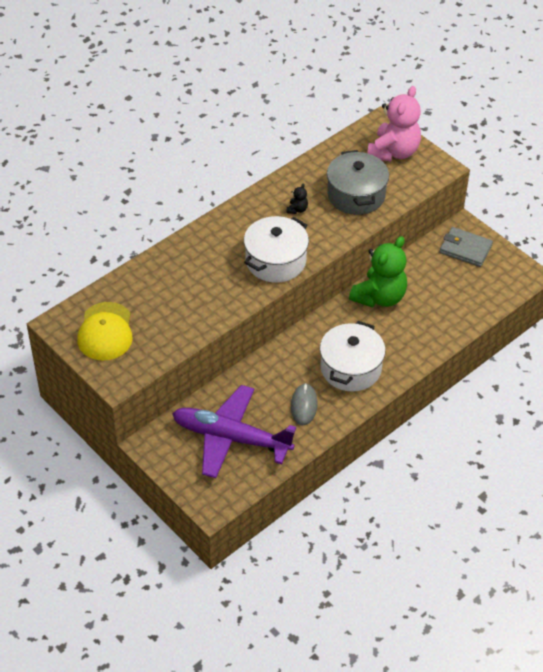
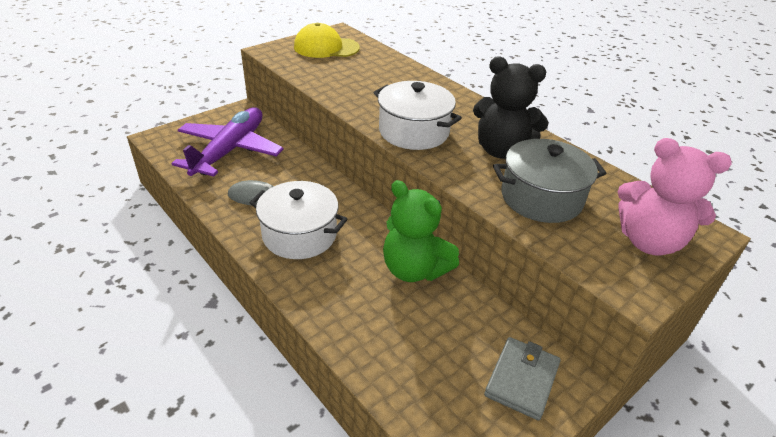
camera: 90 degrees right, 10 degrees down
(297, 209) = (501, 150): black teddy bear -> black teddy bear, size x2.50

